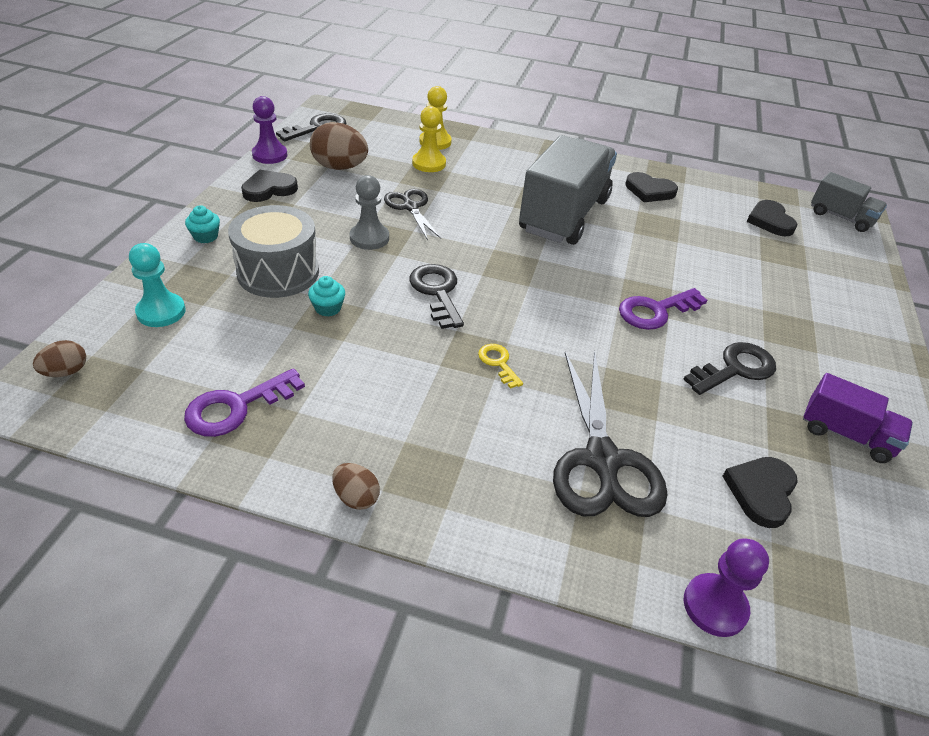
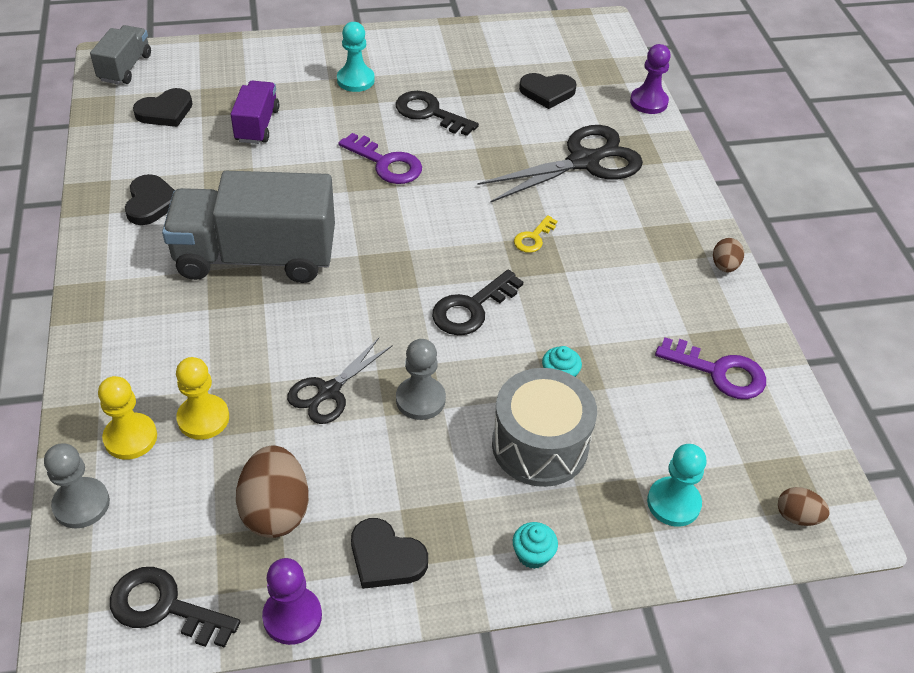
camera: 115 degrees left, 5 degrees up
(403, 122) = (81, 504): none -> grey pawn
(808, 337) = (355, 80): none -> turquoise pawn
(846, 435) = (460, 60): purple truck -> purple truck (257, 125)

